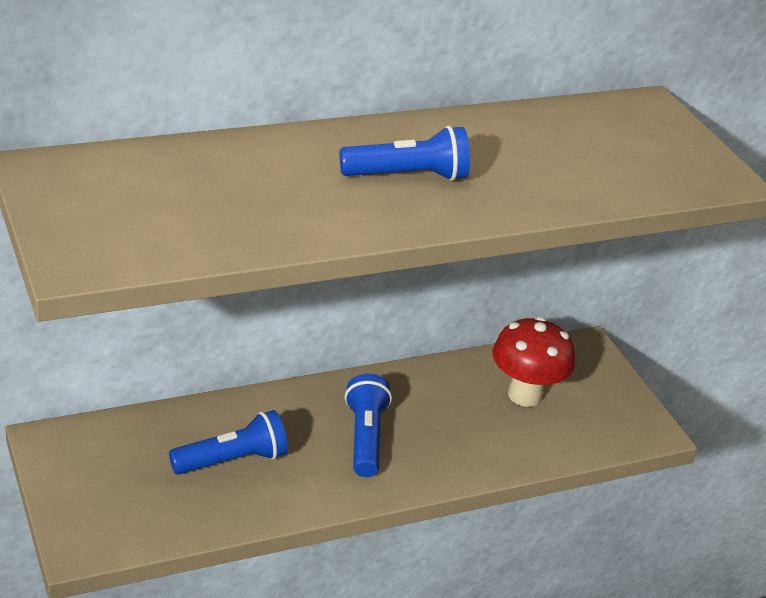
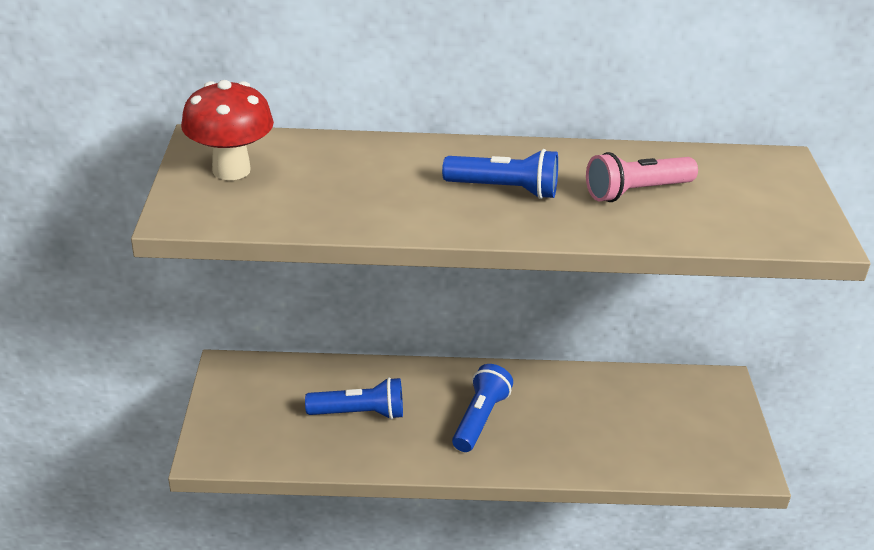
camera: 25 degrees right, 0 degrees up
(524, 395) = (642, 412): red mushroom -> red mushroom (231, 170)
(536, 158) = (636, 192): none -> pink flashlight

